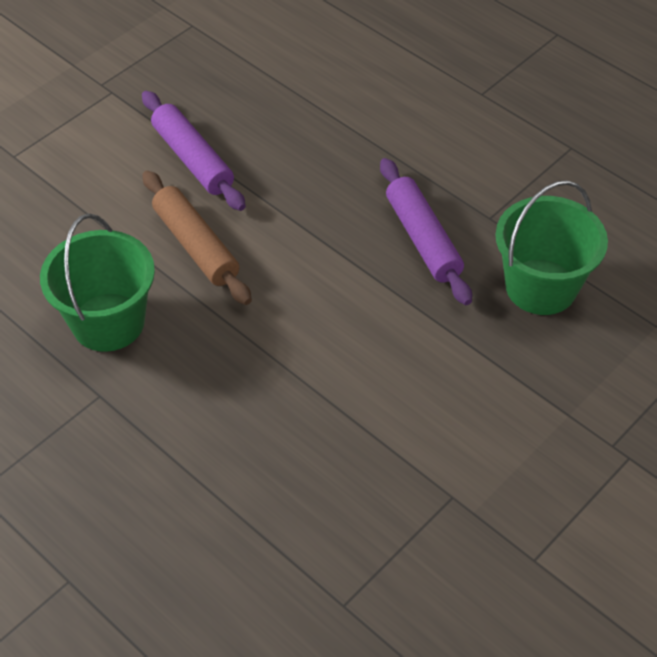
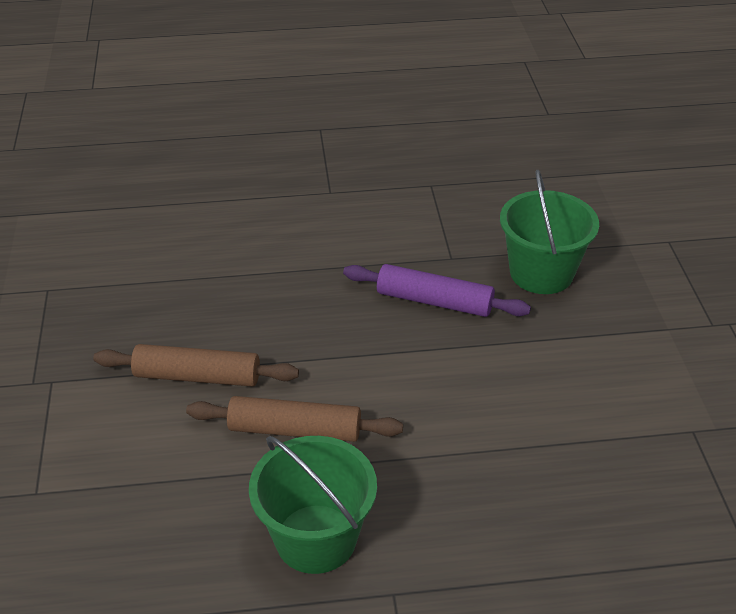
camera: 50 degrees left, 10 degrees down
(192, 159) = (197, 376): purple rolling pin -> brown rolling pin

